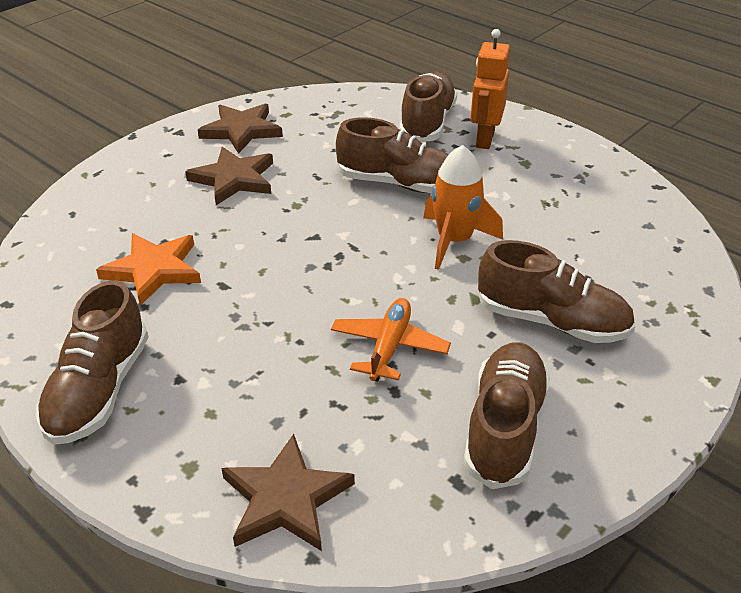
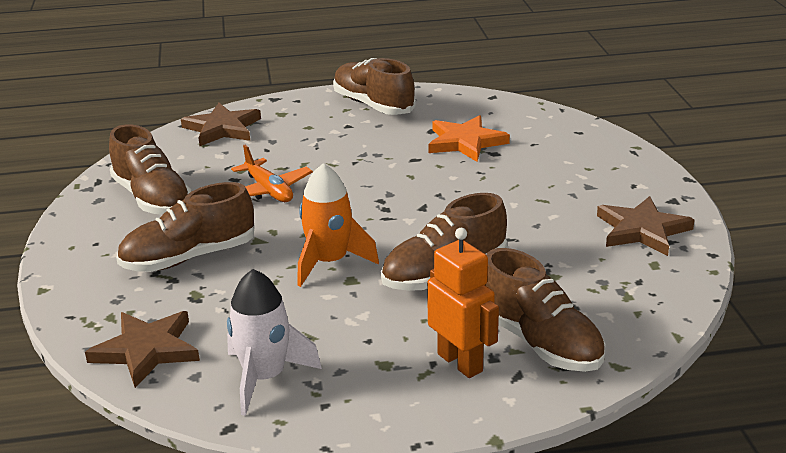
camera: 130 degrees right, 10 degrees down
(234, 179) = (553, 201): brown star -> brown star (146, 350)
(605, 197) = (264, 377): none -> white rocket

